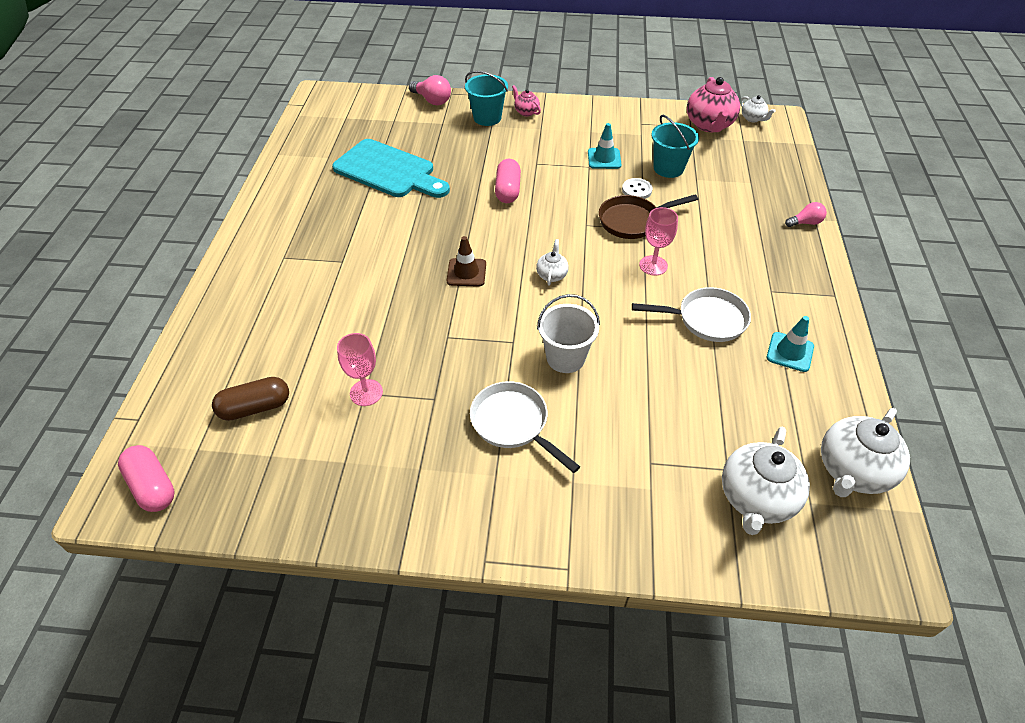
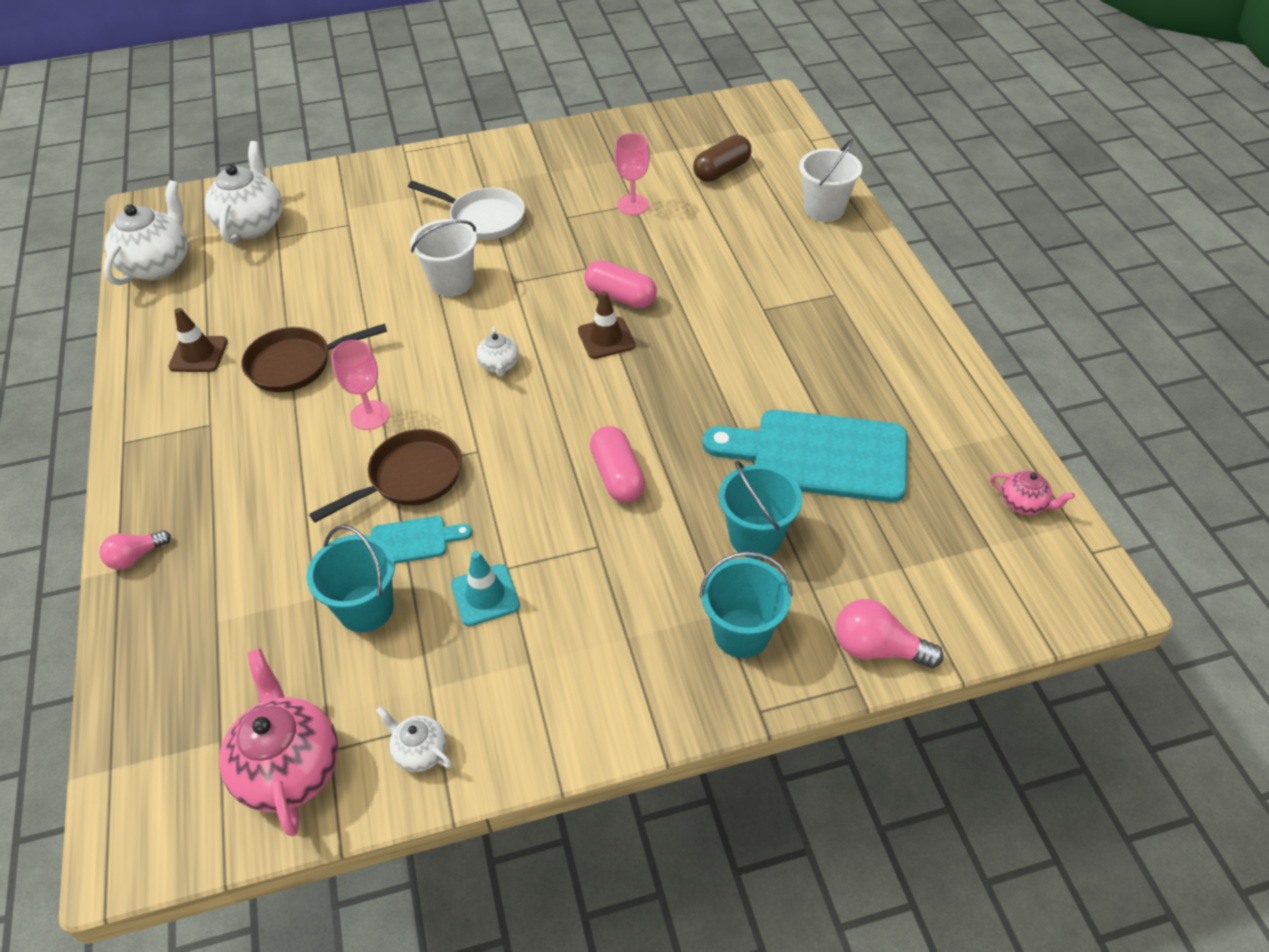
camera: 160 degrees right, 0 degrees up
(152, 486) = (749, 113): pink capsule -> pink capsule (620, 297)
(213, 332) = (824, 209): none -> white bucket
(453, 147) = (755, 537): none -> turquoise bucket
(526, 112) = (677, 678): pink teapot -> pink teapot (1023, 504)
(636, 190) = (414, 540): white button -> turquoise cutting board
(706, 319) = (296, 364): white pan -> brown pan
(753, 118) = (190, 827): white teapot -> white teapot (420, 751)
(790, 352) = (198, 354): turquoise traffic cone -> brown traffic cone

